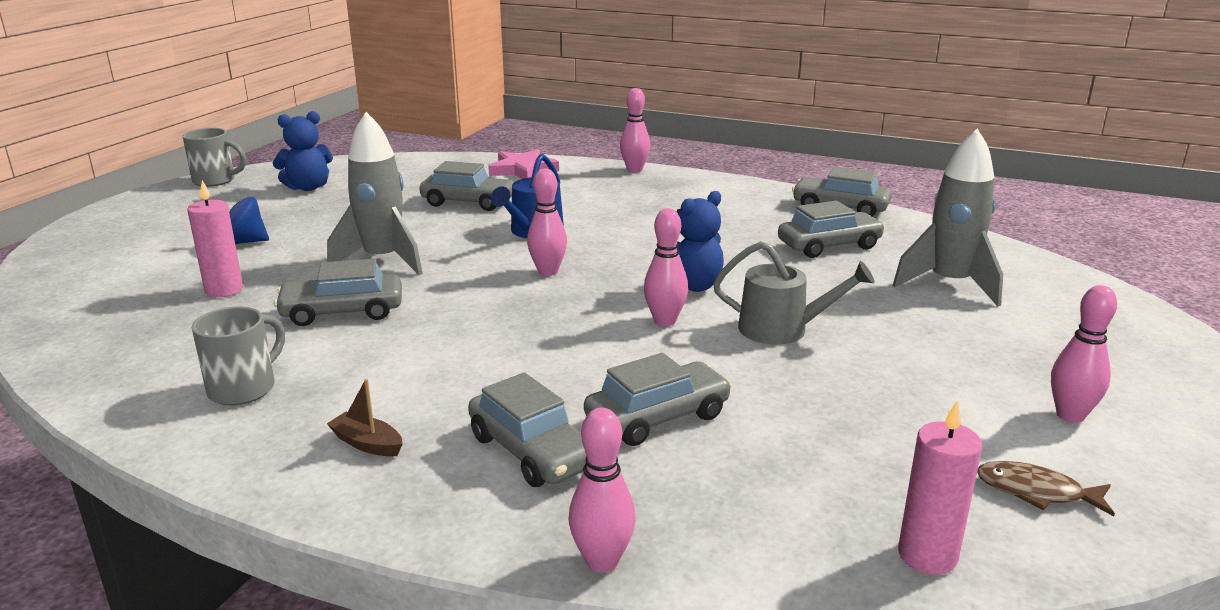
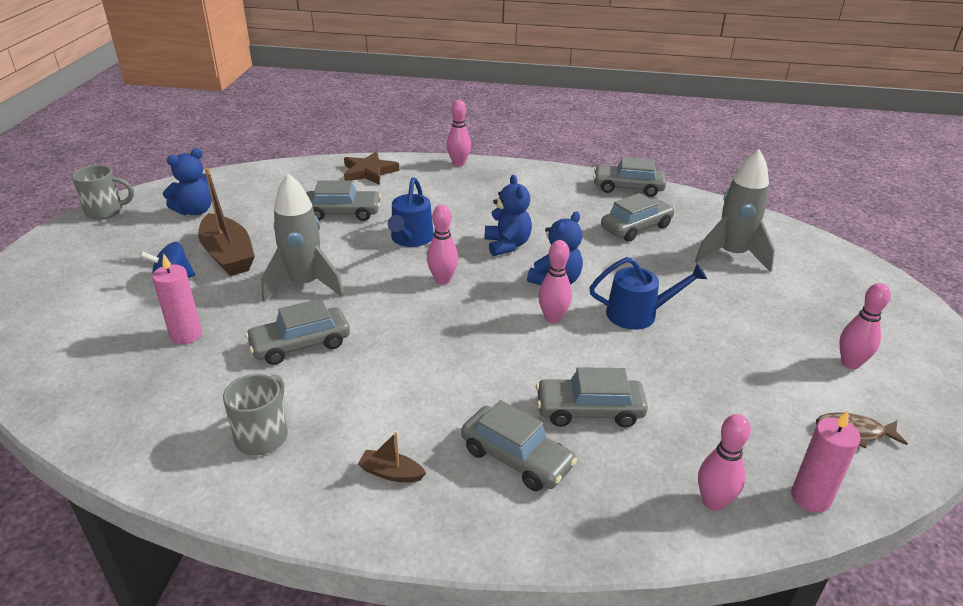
camera: 15 degrees left, 10 degrees up
(316, 227) = (228, 255): none -> brown boat
(522, 170) = (369, 172): pink star -> brown star
(602, 561) = (611, 546): pink bowling pin -> pink bowling pin (713, 502)
(648, 247) = (507, 245): none -> blue teddy bear
(657, 417) = (589, 411): grey car -> grey car turned 135 degrees counterclockwise
(781, 329) = (638, 314): grey watering can -> blue watering can

